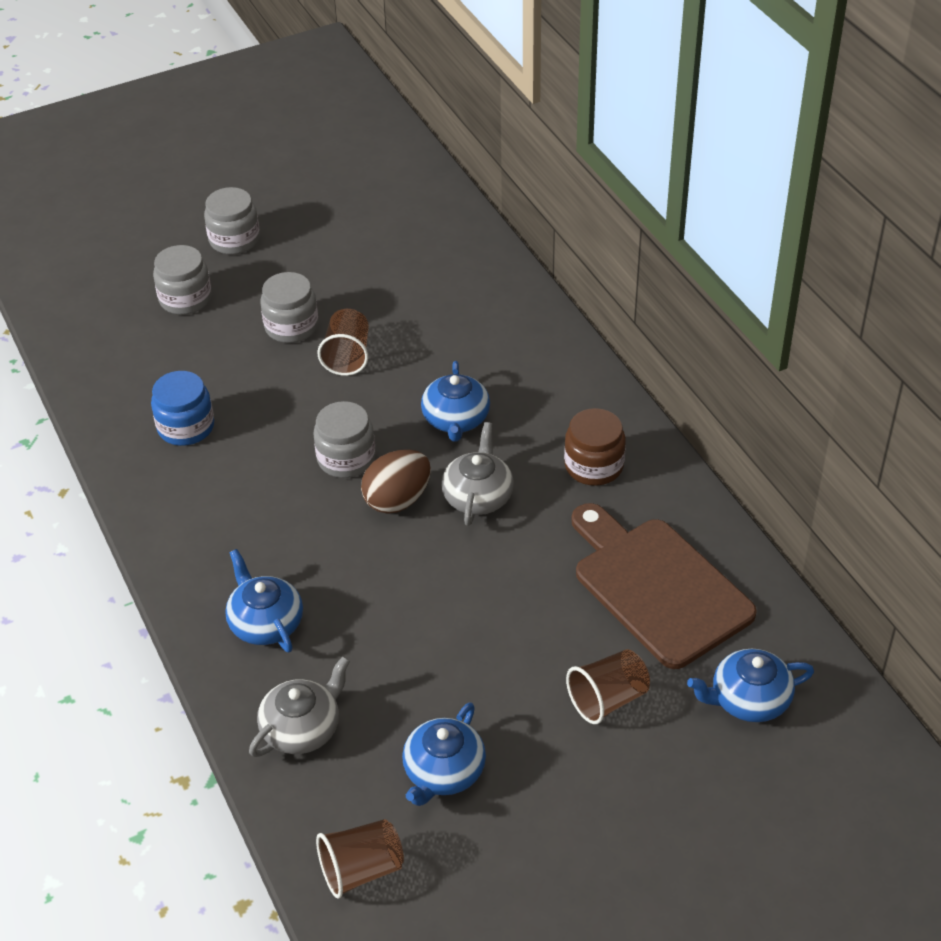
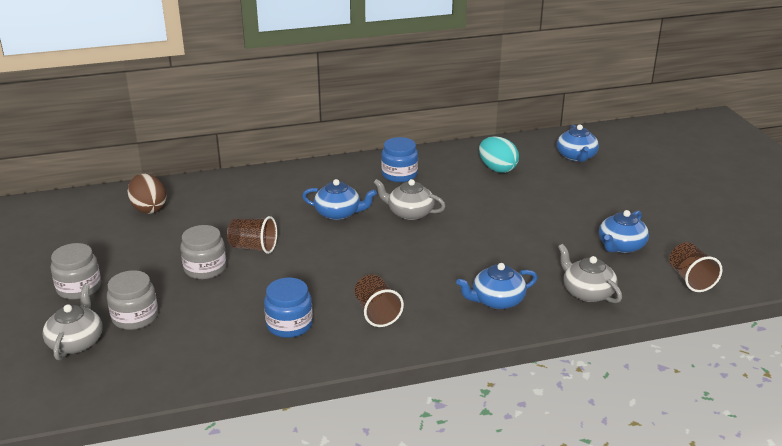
camera: 80 degrees left, 15 degrees down
(137, 270) = (76, 342): none -> grey teapot
(346, 458) = (356, 256): grey jar -> none
(397, 500) = (402, 241): brown egg -> brown egg (149, 208)
(443, 772) = (621, 246): blue teapot -> blue teapot turned 90 degrees clockwise
(594, 466) = (399, 174): brown jar -> blue jar
(608, 699) = (573, 192): brown cup -> brown cup (377, 313)
(657, 587) = (497, 169): brown cutting board -> turquoise egg

